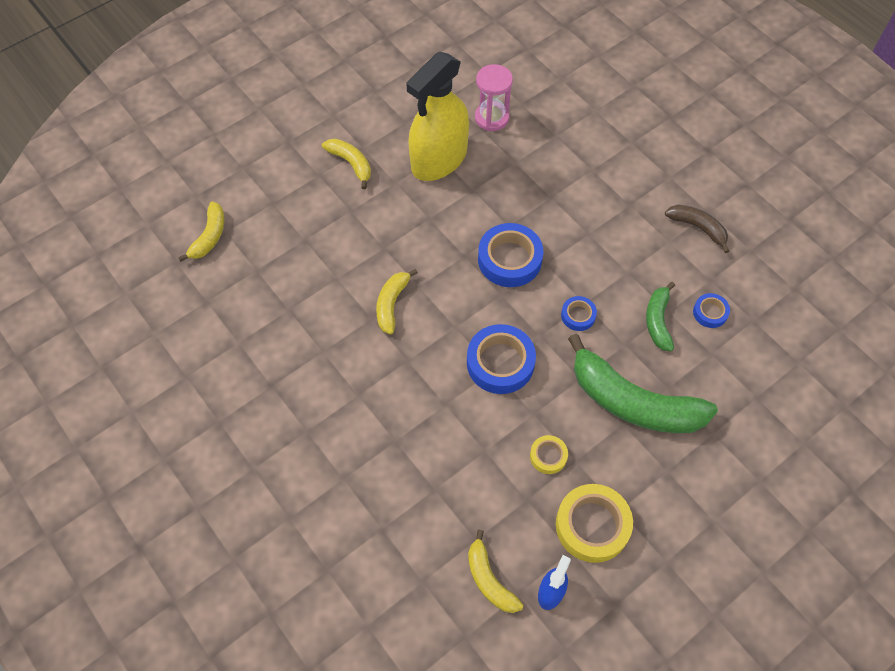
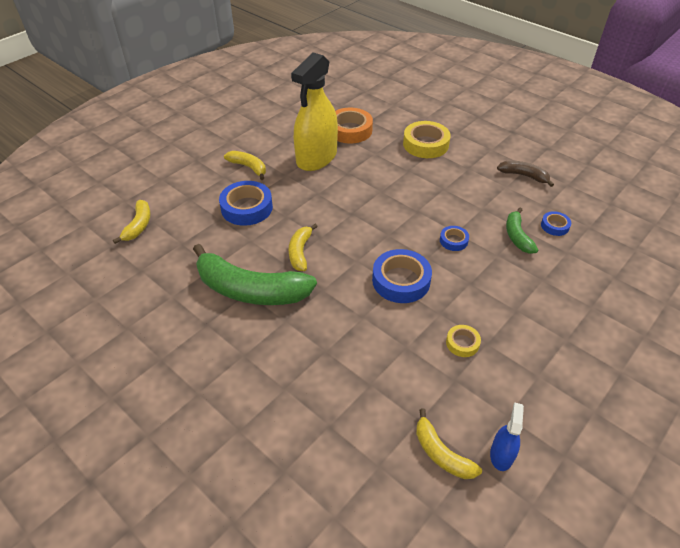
camera: 10 degrees left, 15 degrees down
(492, 118) = (350, 130): pink hourglass -> orange tape
(509, 259) = (388, 211): blue tape -> blue tape (247, 208)
(592, 525) = (519, 392): yellow tape -> yellow tape (425, 144)
(633, 402) = (518, 293): green banana -> green banana (250, 290)

